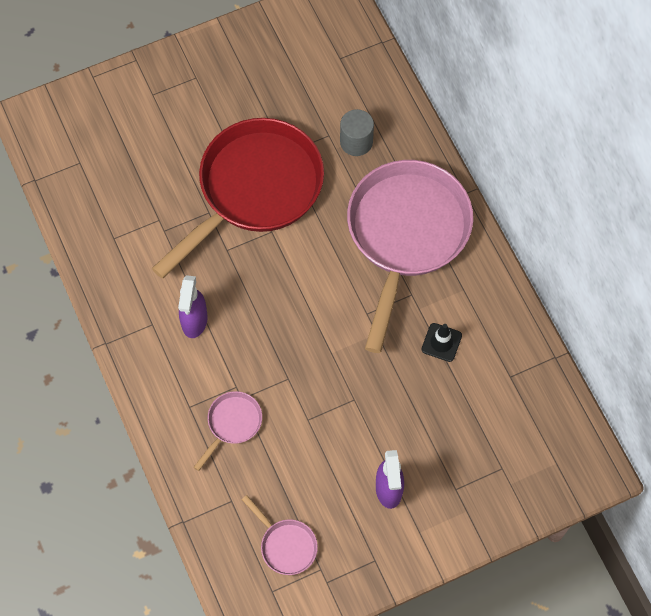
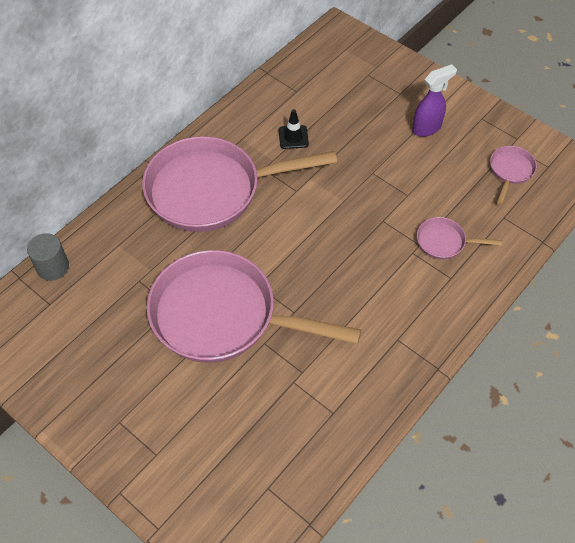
camera: 115 degrees left, 10 degrees down
(194, 321) = (375, 307): purple spray bottle -> none
(255, 189) = (222, 315): red pan -> pink pan
(356, 142) = (137, 257): grey cylinder -> grey cylinder (53, 267)

